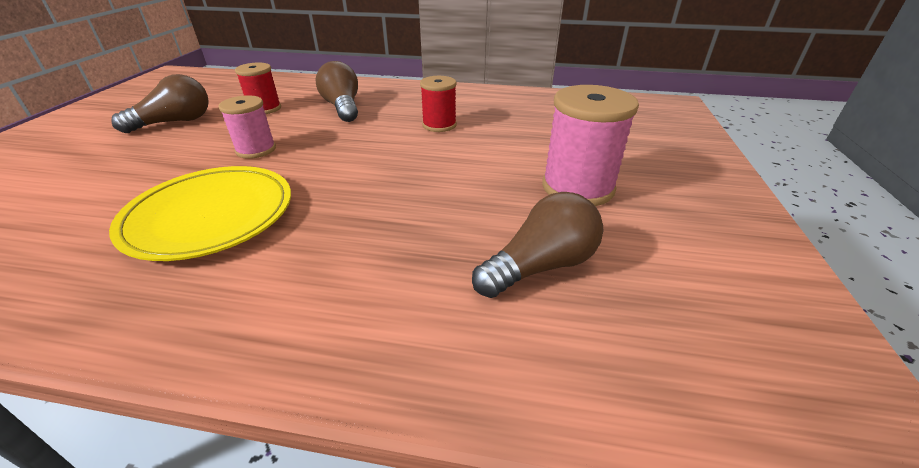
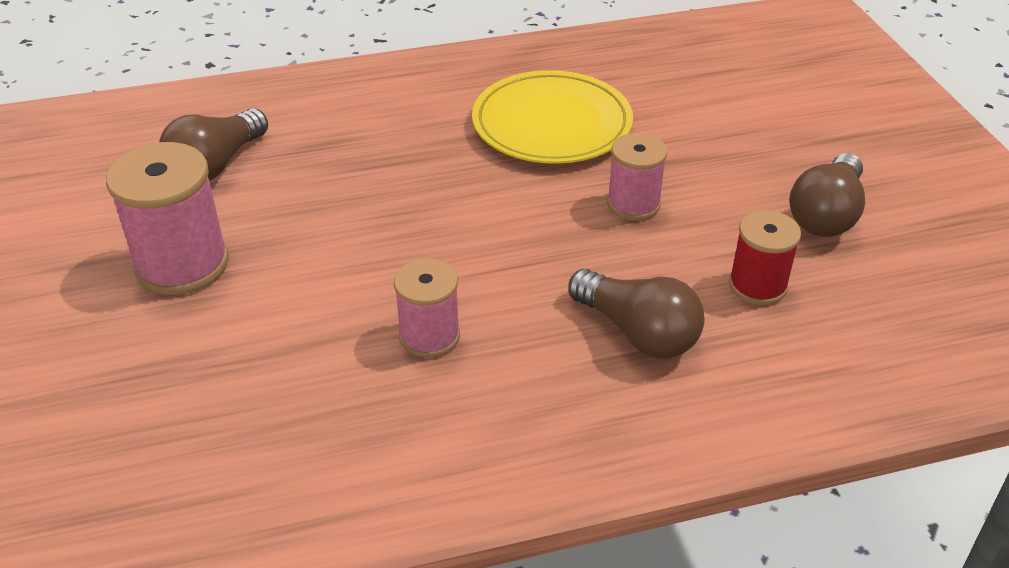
camera: 155 degrees right, 5 degrees up
(439, 125) = (429, 336): red spool -> pink spool

